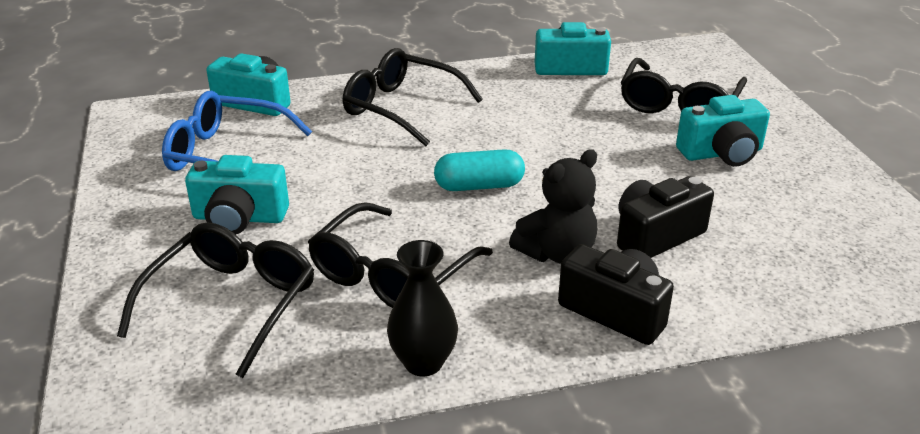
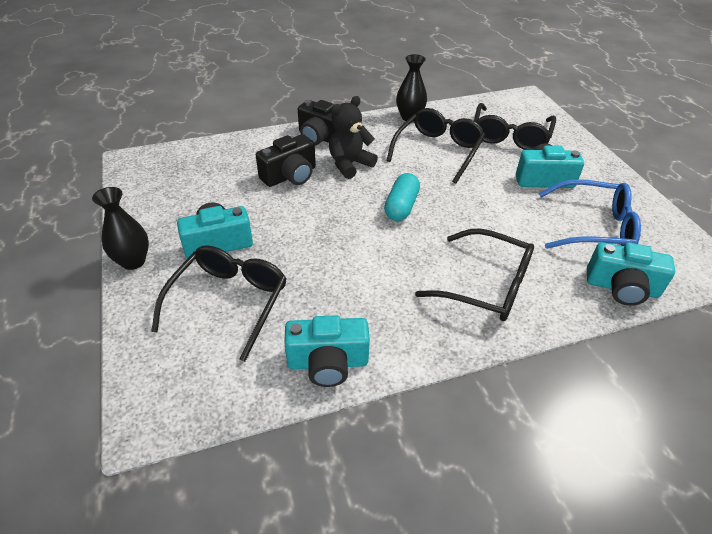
camera: 175 degrees right, 10 degrees up
(479, 186) = (401, 206): turquoise capsule -> turquoise capsule turned 60 degrees counterclockwise
(812, 139) = (133, 261): none -> black vase

